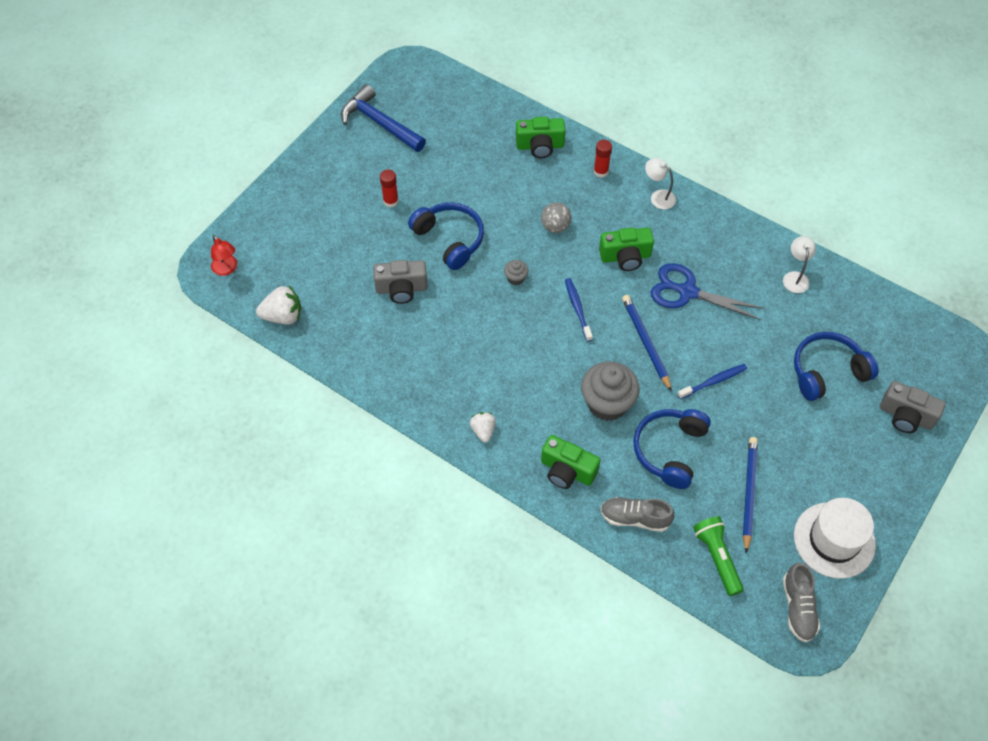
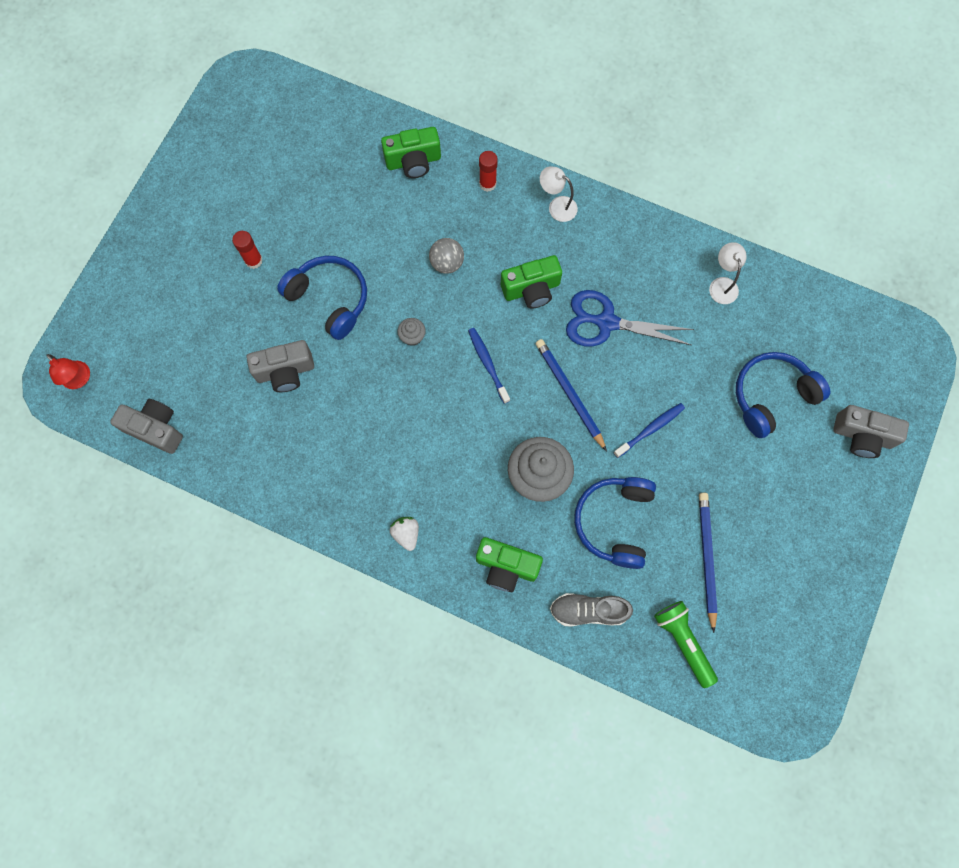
camera: 10 degrees left, 15 degrees up
(283, 316) = (156, 429): white strawberry -> grey camera
(380, 123) = (223, 160): blue hammer -> none
(798, 608) = (776, 685): grey shoe -> none
(834, 540) = (804, 598): white hat -> none

